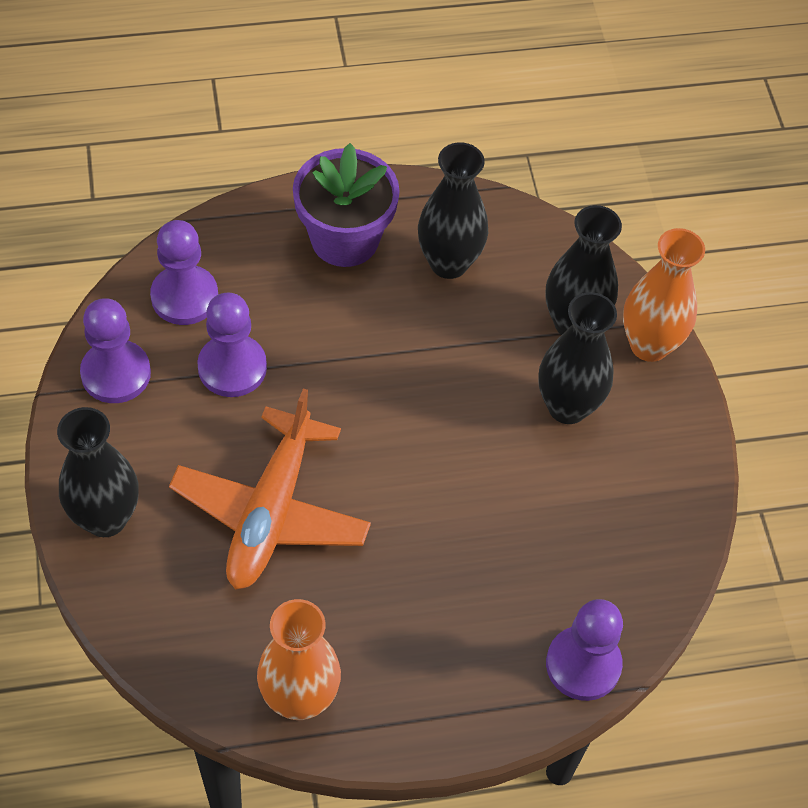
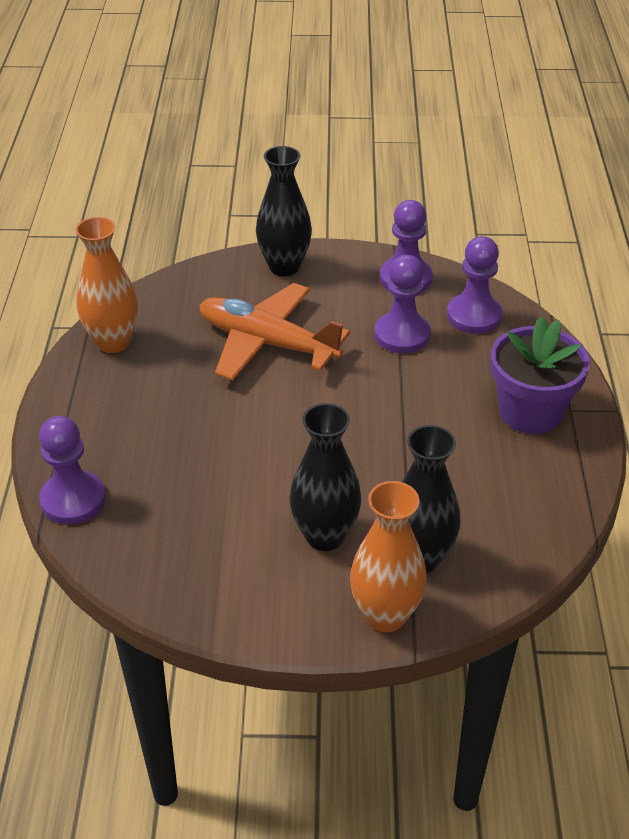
camera: 105 degrees right, 15 degrees down
(449, 263) = (499, 477): black vase -> none

